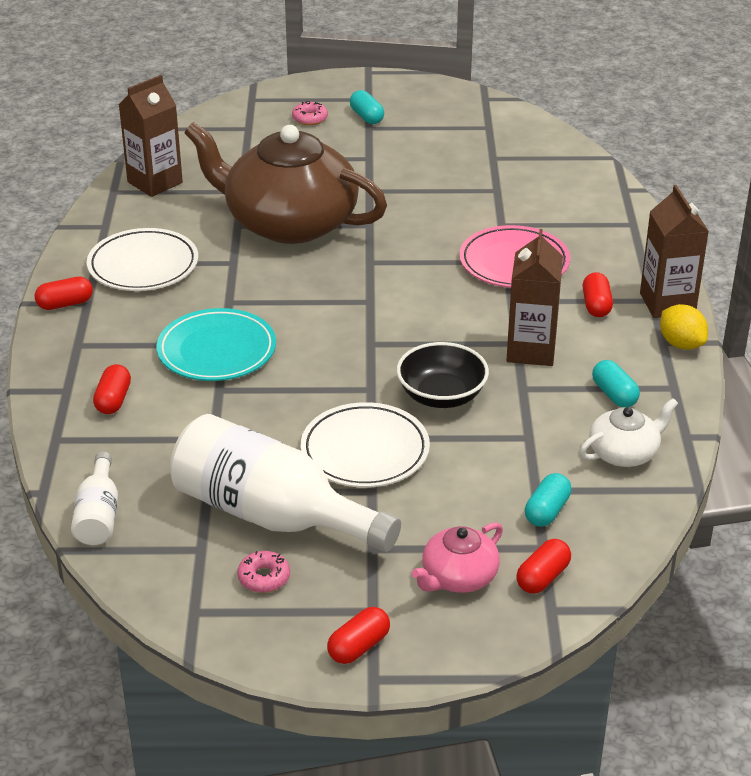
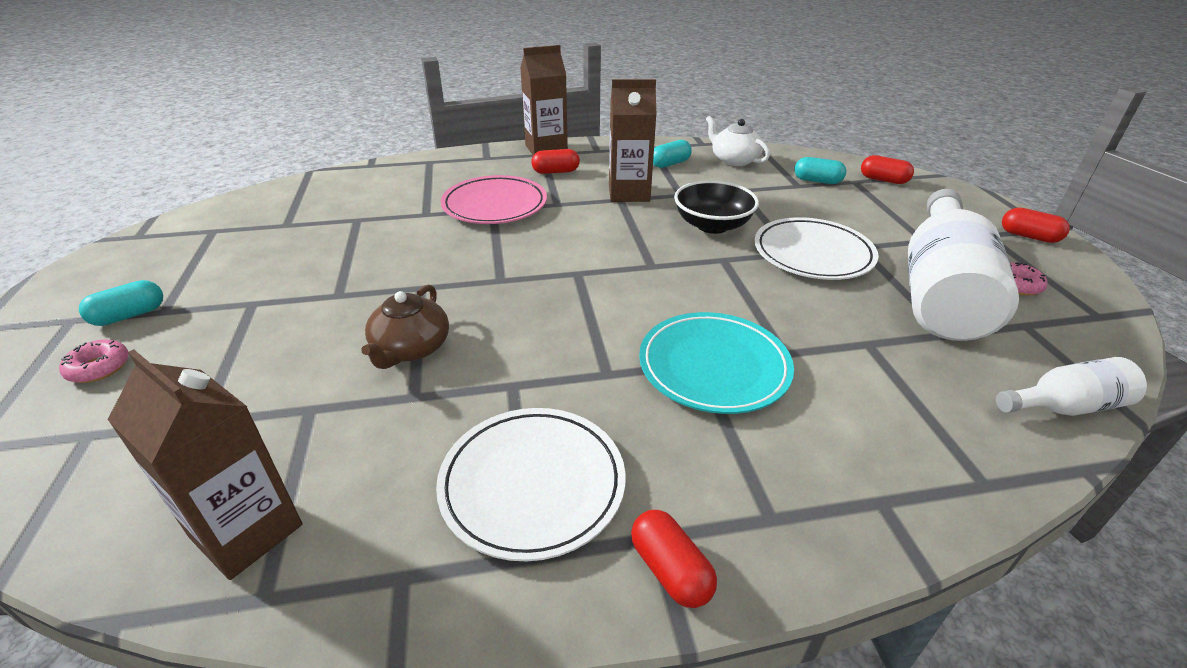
camera: 100 degrees left, 0 degrees up
(113, 400) = (867, 442): red capsule -> none
(289, 223) = (410, 348): brown teapot -> brown teapot, size x0.44
(458, 577) = (916, 206): pink teapot -> none
(681, 344) = (597, 145): yellow lemon -> none

